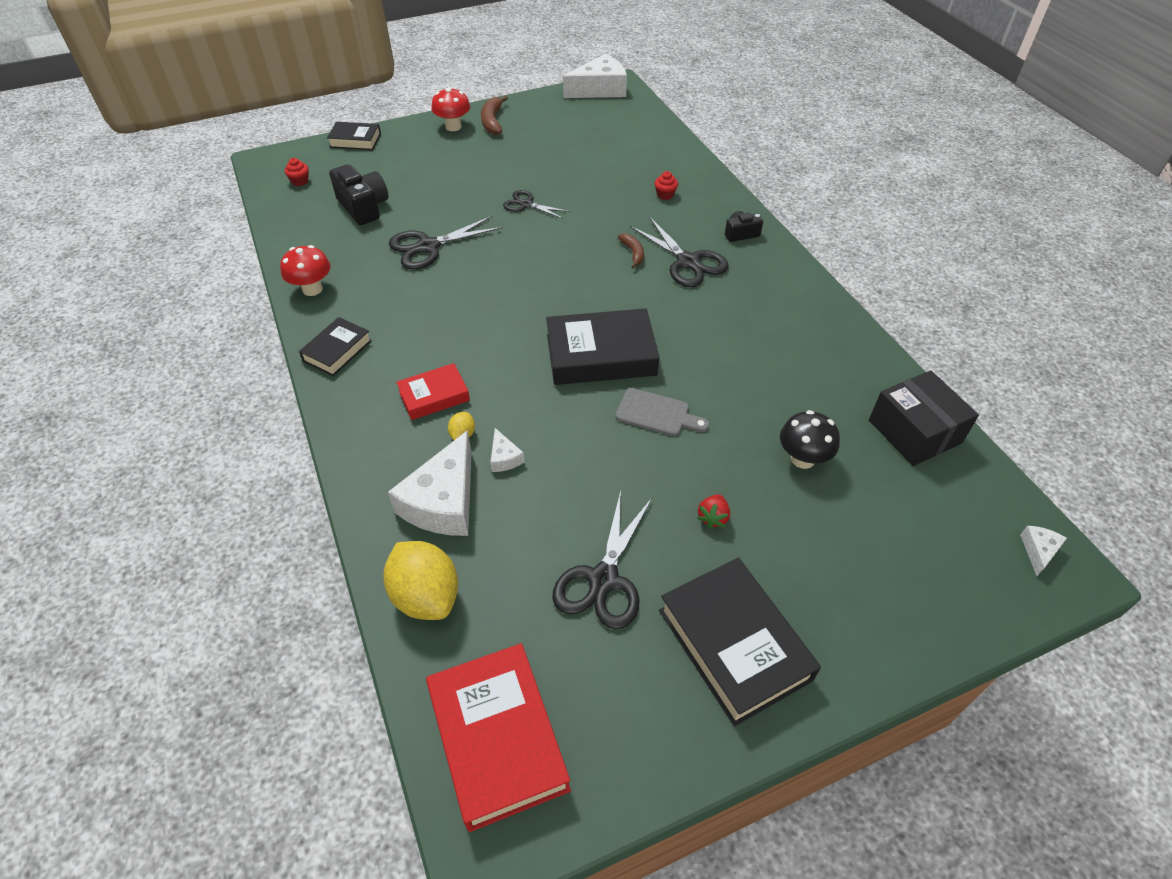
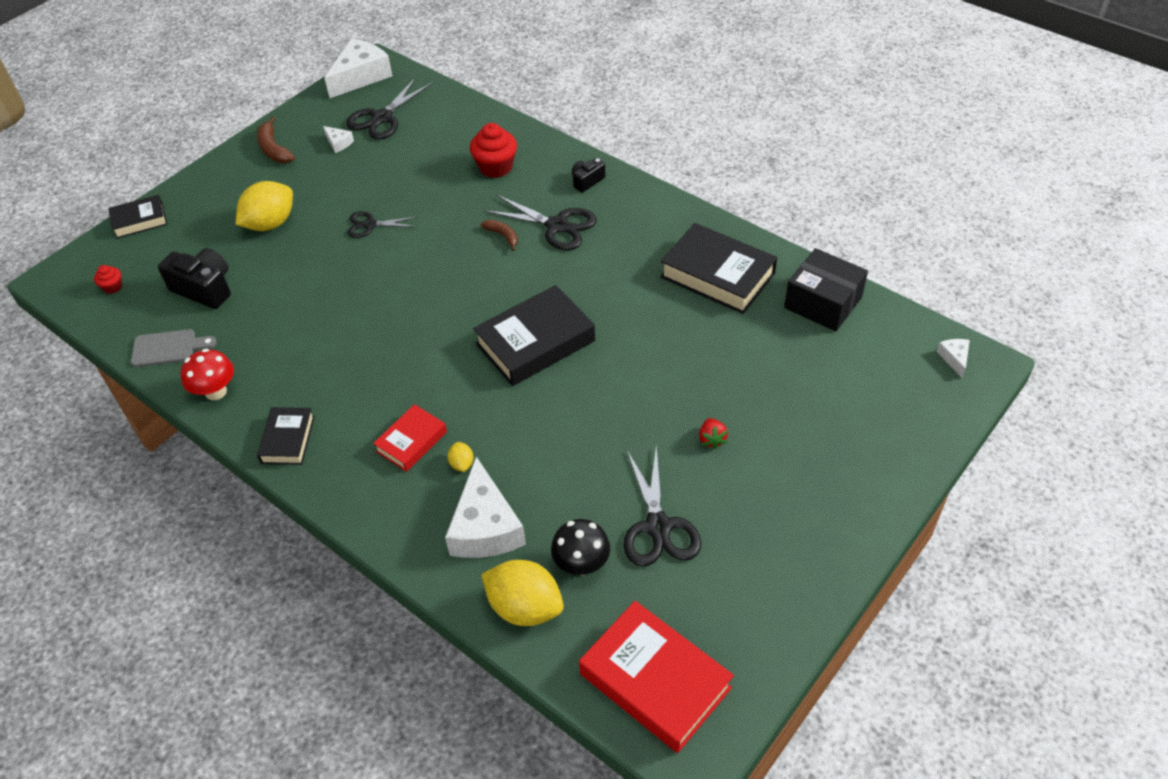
camera: 25 degrees left, 0 degrees up
(428, 247) = (302, 304): black scissors -> black scissors (382, 118)
(449, 176) = (270, 223): none -> yellow lemon
(453, 127) = (236, 169): red mushroom -> none
(504, 458) = (512, 467): white cheese -> white cheese (338, 143)
(657, 414) = (615, 374): grey cutting board -> grey cutting board (168, 348)
(665, 195) = (496, 167): red cupcake -> red cupcake, size x1.96
(733, 644) = (784, 527): black book -> black book (717, 275)
(802, 459) = (752, 361): black mushroom -> black mushroom (581, 564)

